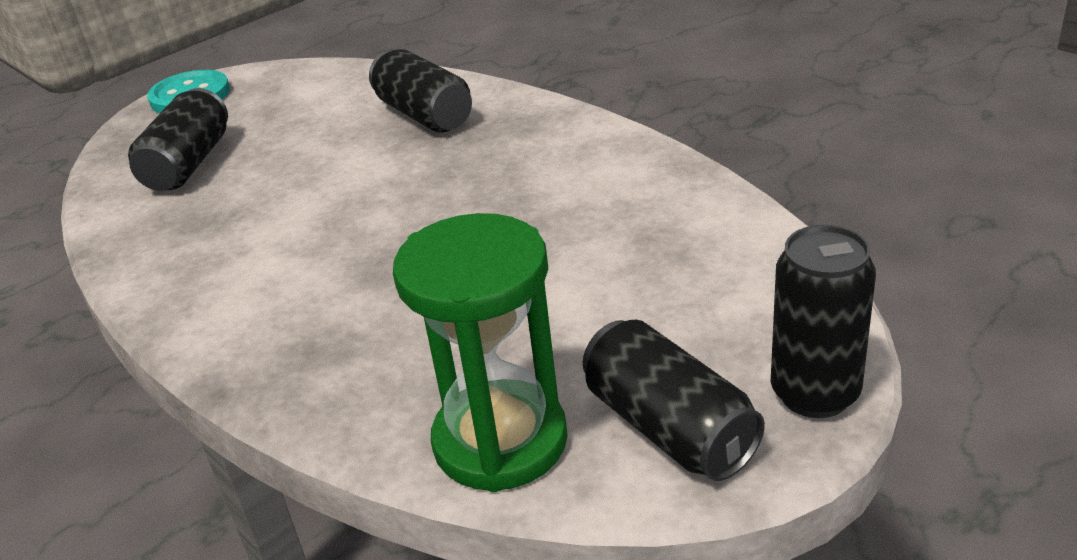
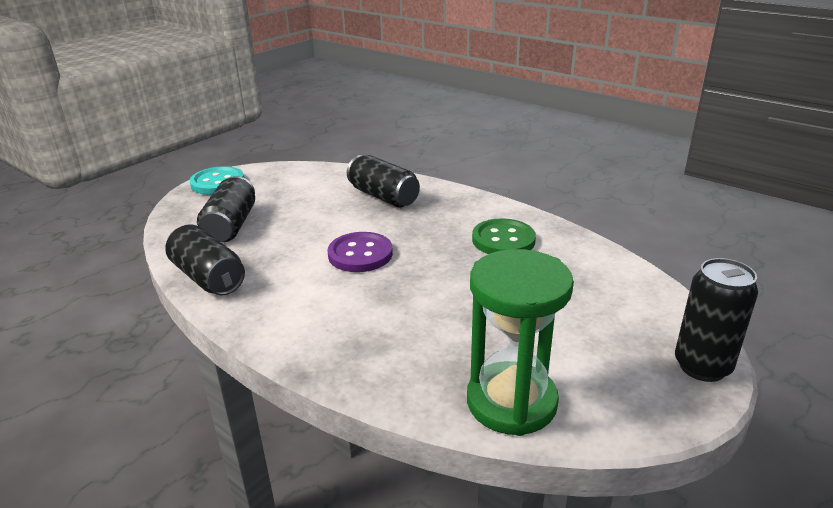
camera: 10 degrees left, 5 degrees down
(359, 209) = (360, 254): none -> purple button
(582, 185) = (503, 240): none -> green button
(669, 427) = (619, 390): black can -> black can (208, 277)

